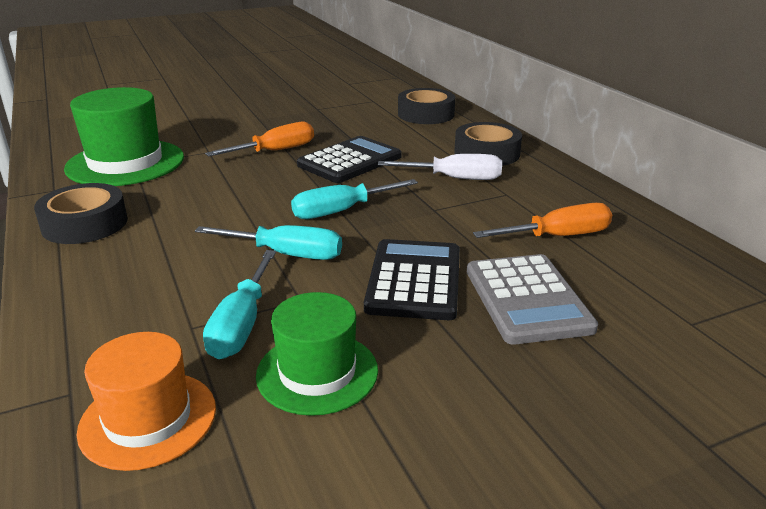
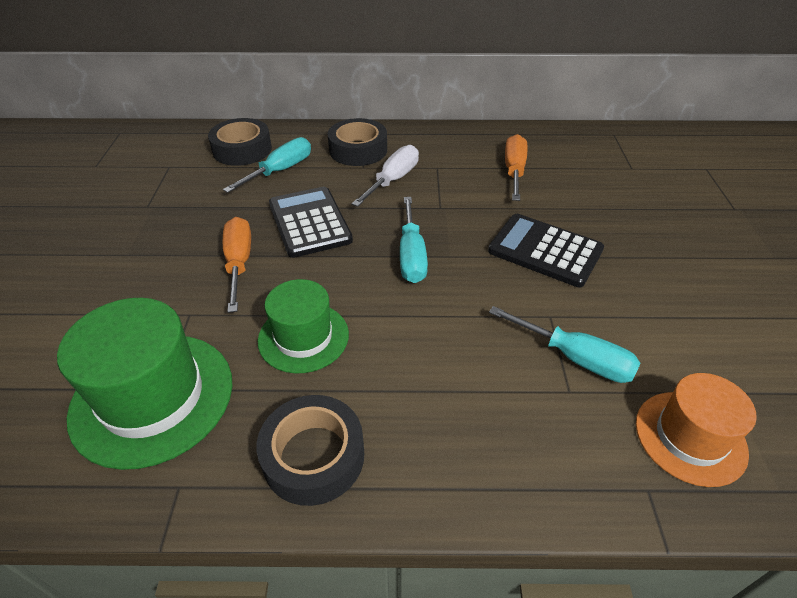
camera: 65 degrees left, 15 degrees up
(287, 254) = (472, 307): turquoise screwdriver -> turquoise screwdriver (280, 170)
(317, 372) = (649, 330): green hat -> green hat (303, 337)
(527, 299) = (588, 212): grey calculator -> none

